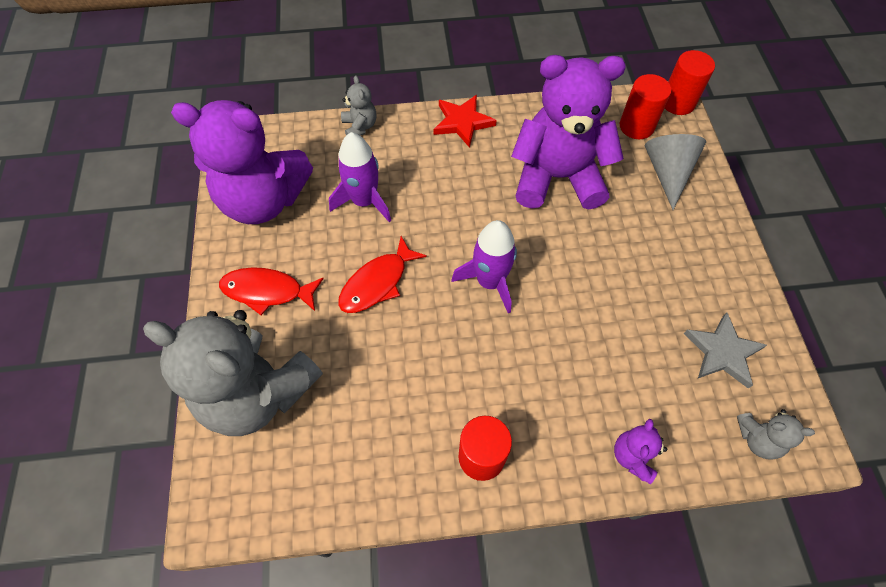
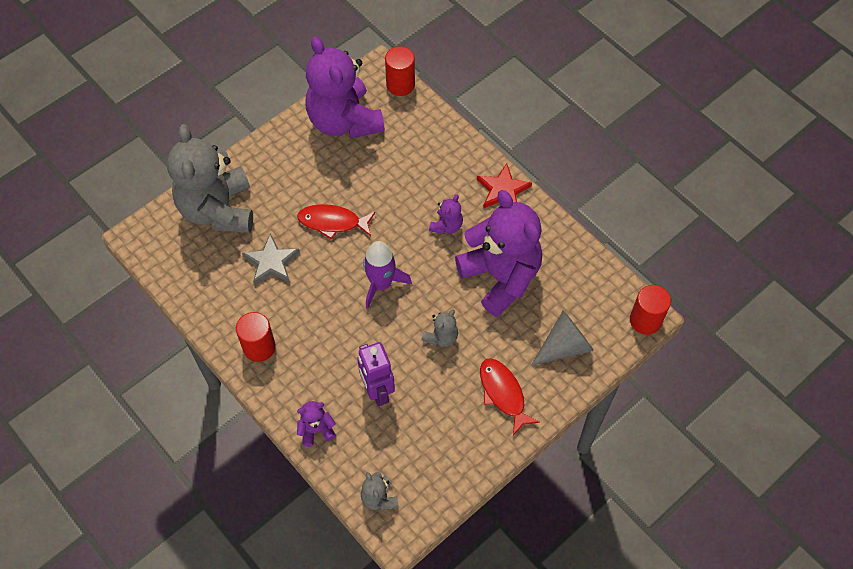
camera: 55 degrees right, 0 degrees up
(267, 291) = (283, 169): red fish -> red fish (503, 393)
(360, 126) = (447, 132): grey teddy bear -> grey teddy bear (441, 337)
(364, 201) = (387, 175): purple rocket -> none
(465, 187) = (446, 226): none -> purple teddy bear
(620, 362) = (377, 391): none -> purple robot
(636, 126) = (594, 303): red cylinder -> red cylinder (400, 85)
(723, 352) = (430, 450): grey star -> grey star (271, 262)

